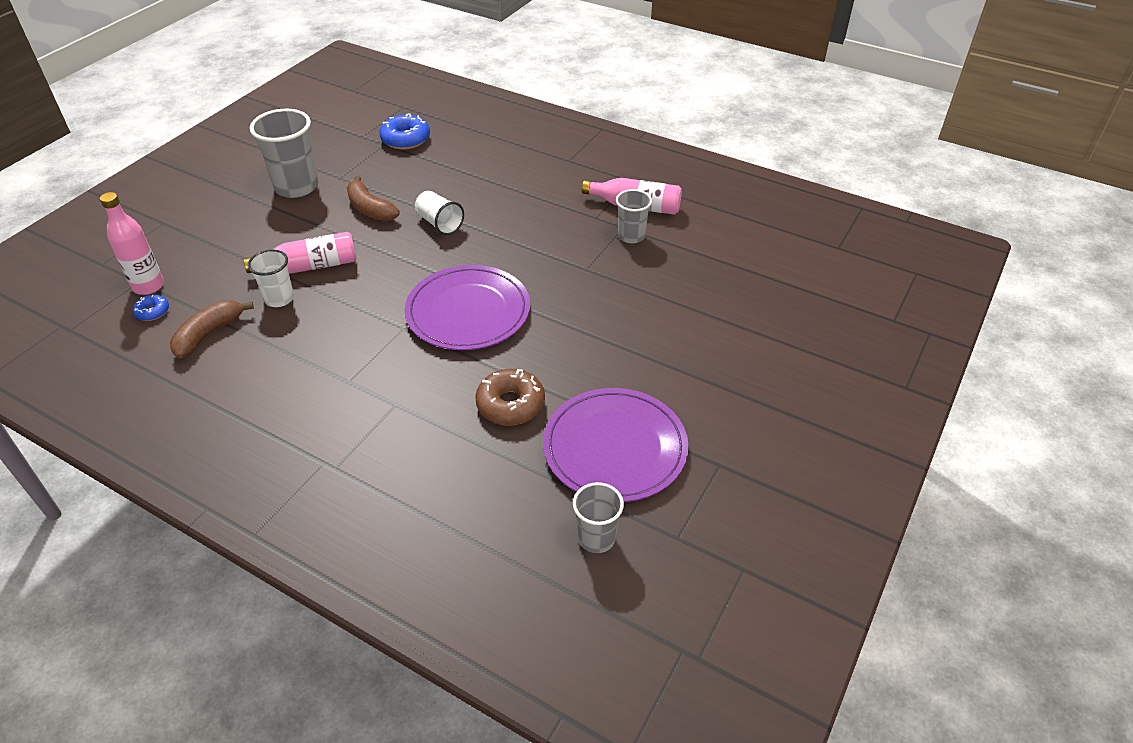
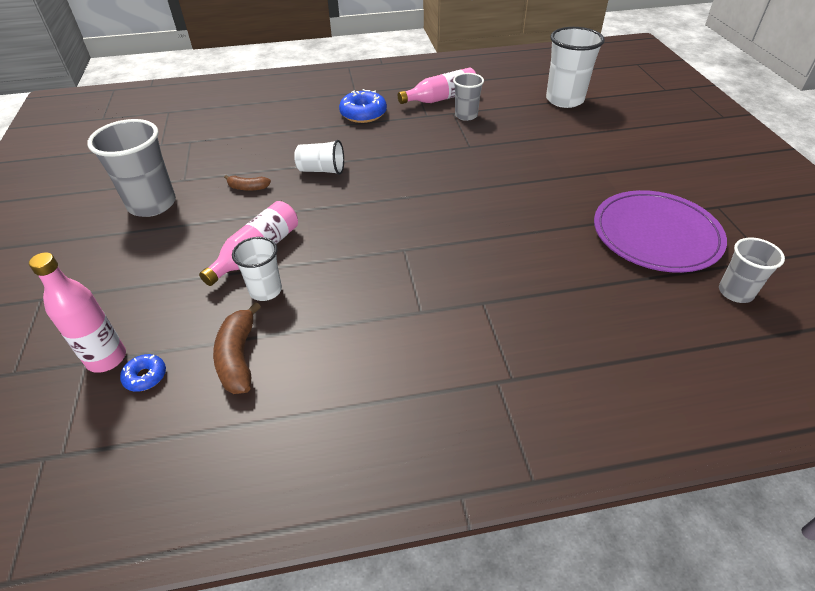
camera: 40 degrees left, 0 degrees up
(370, 209) = (248, 188): brown banana -> brown banana, size x0.59
(405, 139) = (205, 131): blue donut -> blue donut (363, 114)
(468, 311) = (434, 212): purple plate -> none
(510, 404) = (557, 251): brown donut -> none
(756, 271) = (564, 100): none -> white cup

